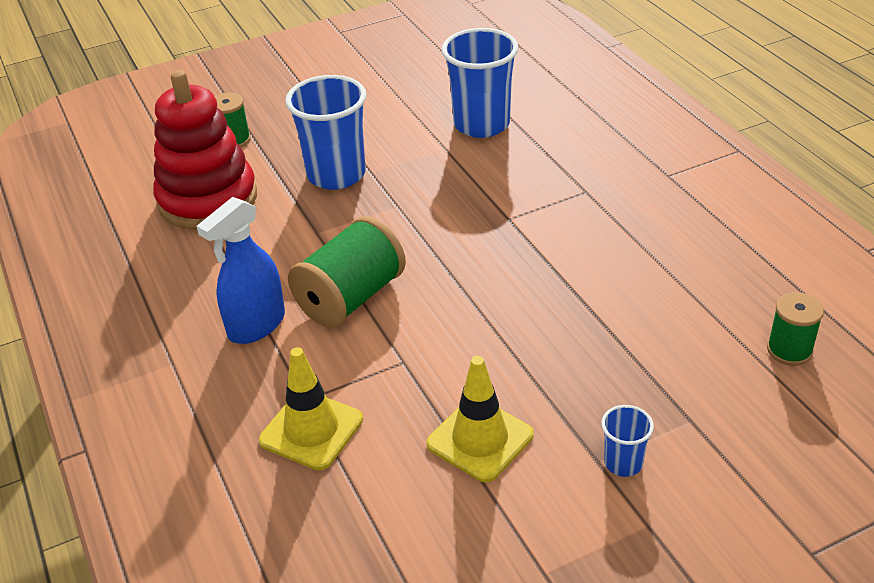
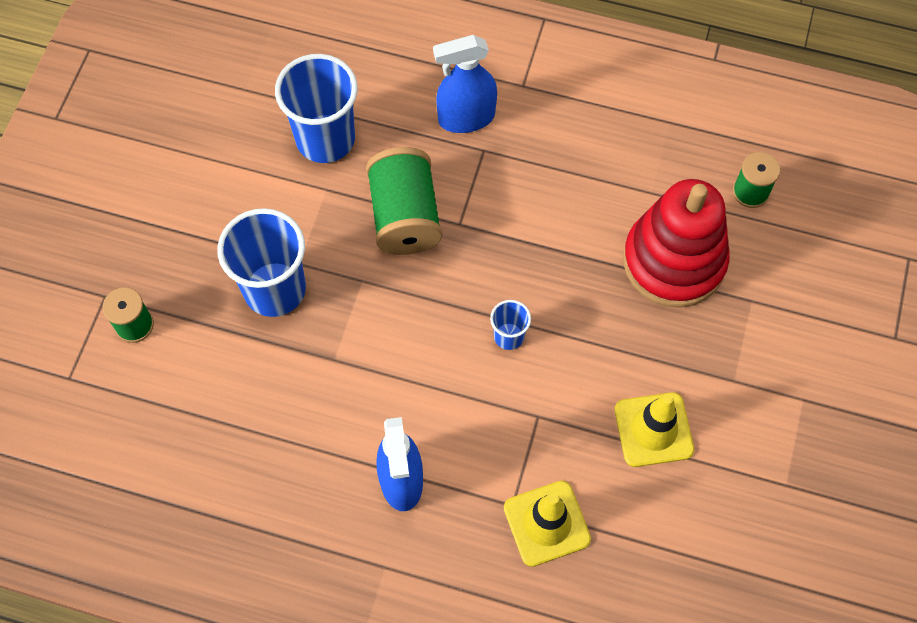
camera: 50 degrees left, 25 degrees up
(208, 199) = (201, 404): red stacking toy -> red stacking toy (673, 261)
(350, 298) = (437, 396): green spool -> green spool (405, 216)
(597, 168) = (466, 118): none -> blue spray bottle
(623, 463) = (748, 368): blue cup -> blue cup (509, 336)

